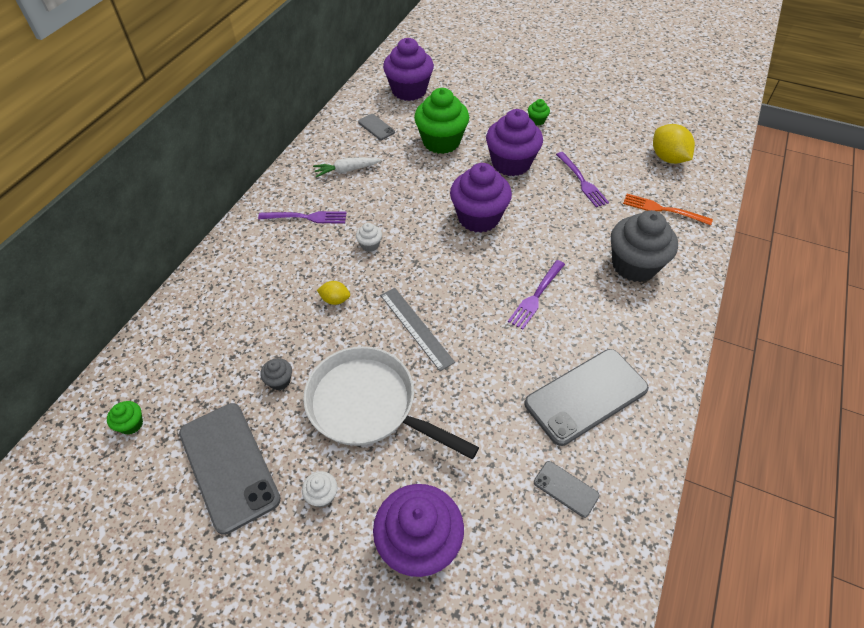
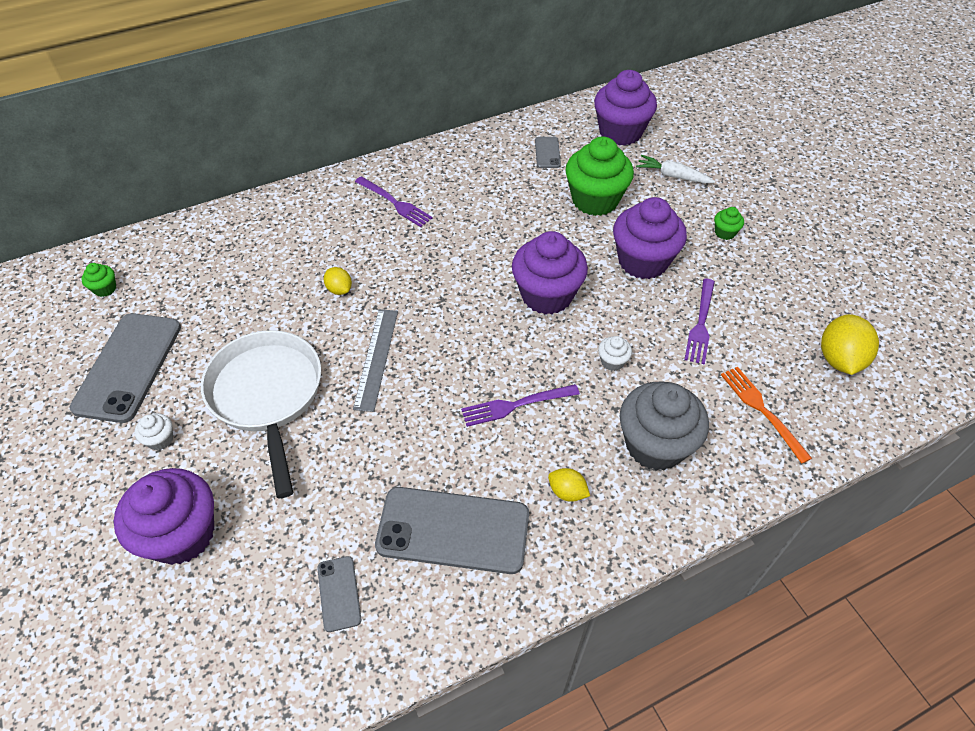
camera: 40 degrees right, 0 degrees up
(279, 381) = (228, 327): grey cupcake -> none
(347, 170) = (475, 179): white carrot -> white carrot (672, 176)
(370, 245) = (420, 259): white cupcake -> white cupcake (612, 361)
(620, 325) = (567, 492): none -> yellow lemon

